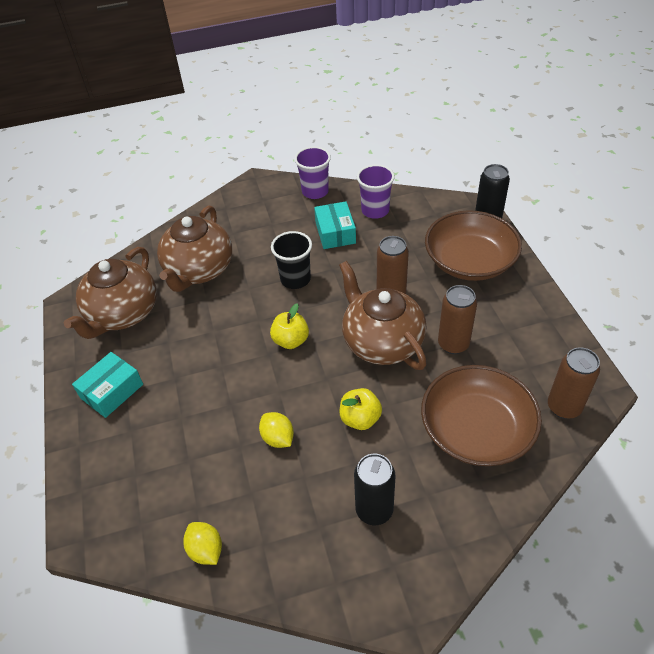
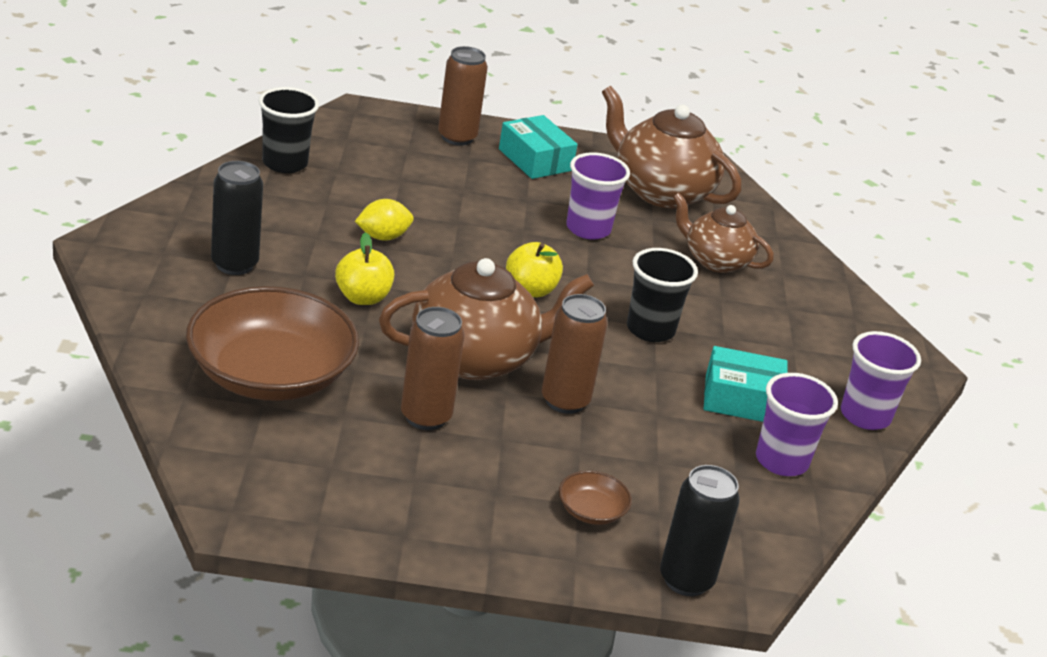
camera: 100 degrees right, 15 degrees down
(197, 335) = (588, 229): none -> purple cup
(199, 270) = (715, 261): brown teapot -> brown teapot, size x0.63
(206, 550) = (285, 163): yellow lemon -> black cup
(469, 261) = (591, 511): brown bowl -> brown bowl, size x0.41
(564, 407) = (239, 463): brown can -> brown can (457, 137)

